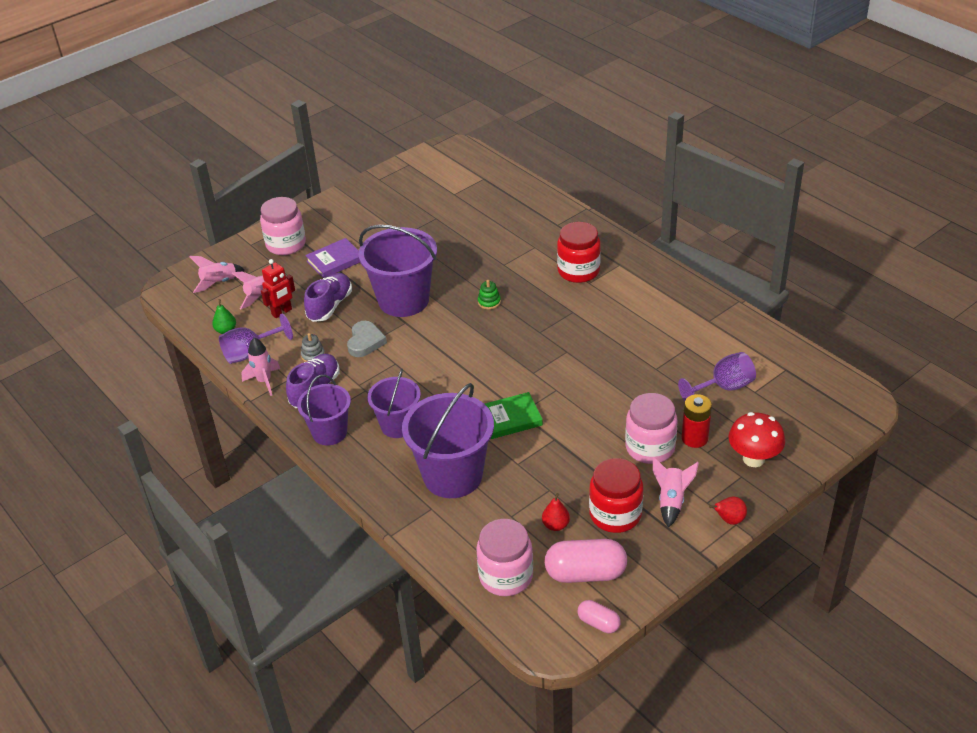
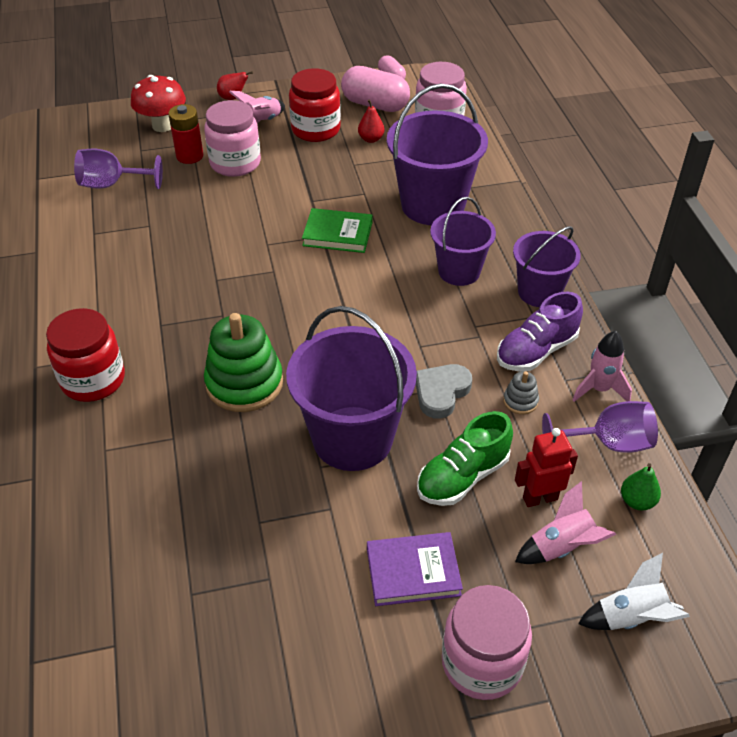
camera: 155 degrees left, 5 degrees up
(219, 283) = (630, 617): pink rocket -> white rocket
(330, 306) = (462, 477): purple shoe -> green shoe
(489, 302) = (244, 383): green stacking toy -> green stacking toy, size x2.25

